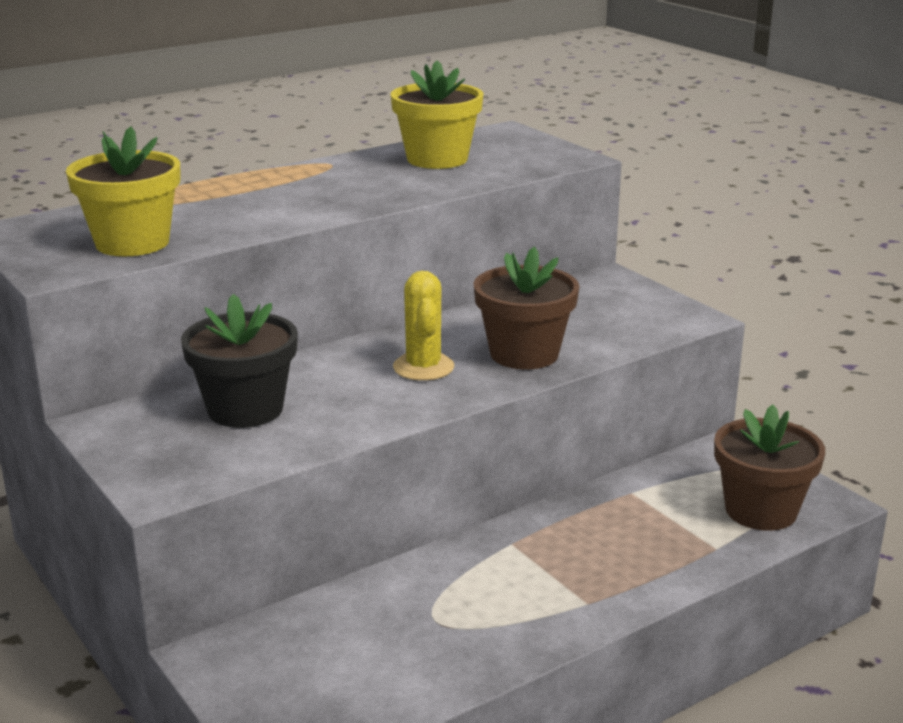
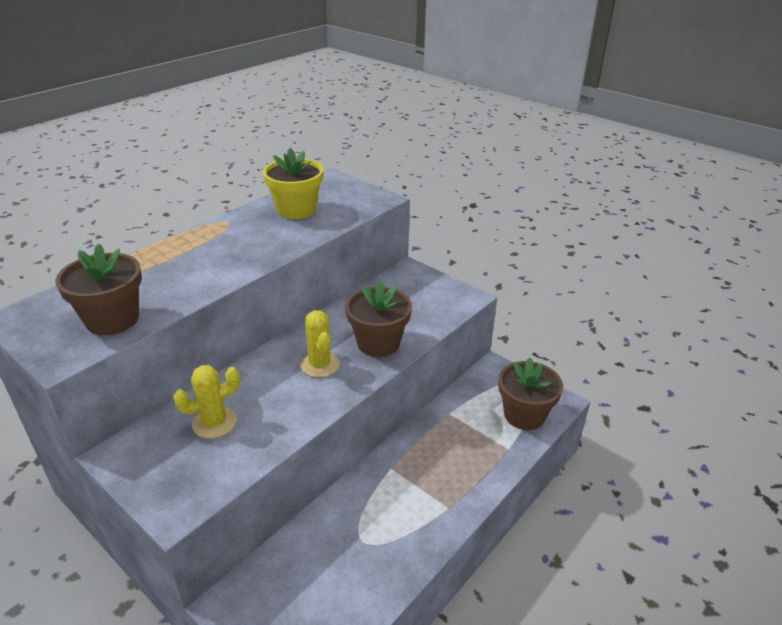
camera: 15 degrees left, 10 degrees up
(132, 243) = (112, 319): yellow flower pot -> brown flower pot
(245, 409) = (214, 423): black flower pot -> yellow cactus

